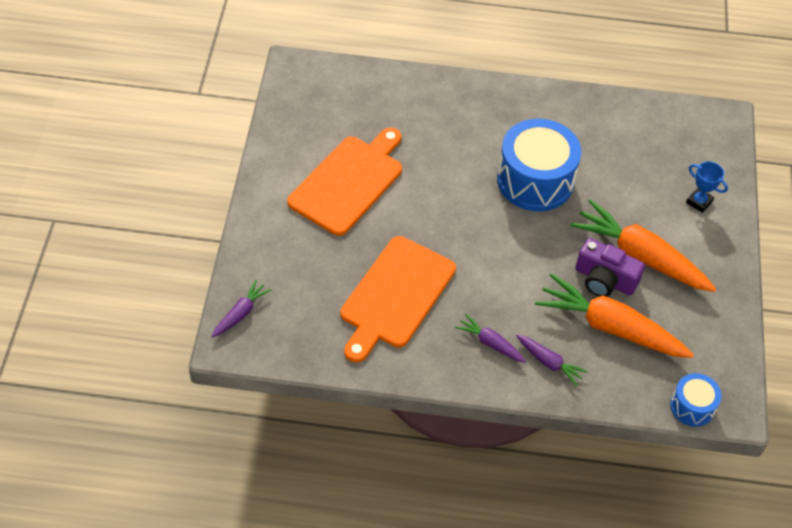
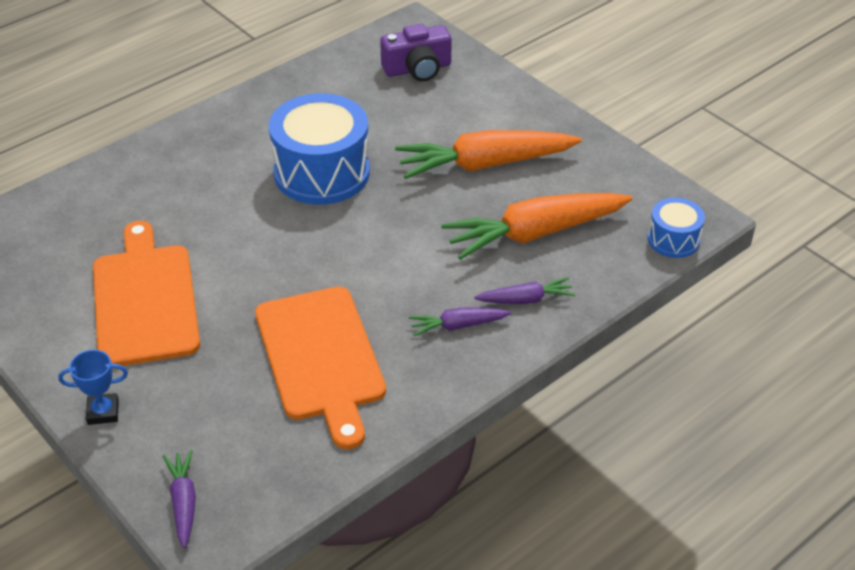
camera: 45 degrees left, 10 degrees down
(604, 280) = (482, 203): purple camera -> purple camera (417, 69)
(699, 202) = (474, 94): blue trophy -> blue trophy (103, 412)

